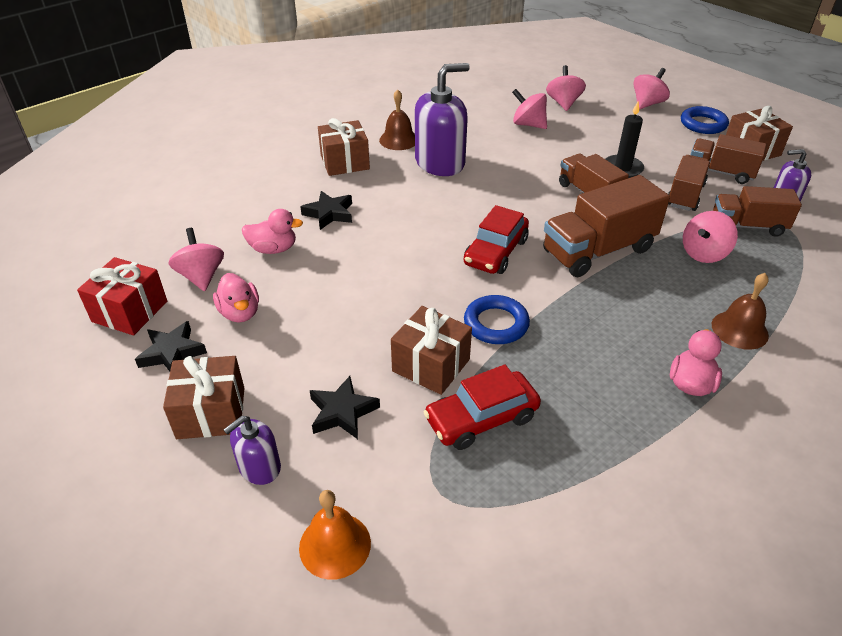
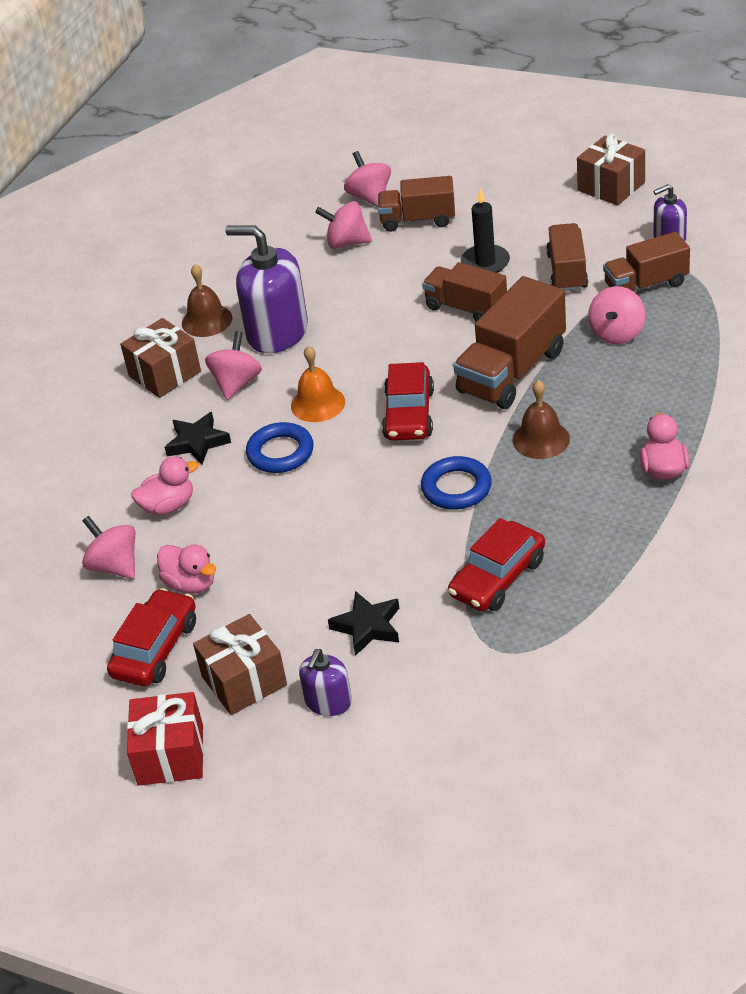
camera: 20 degrees left, 0 degrees up
(130, 311) = (71, 631): red gift -> red gift (170, 755)
(172, 353) = (155, 648): black star -> red car
(335, 545) = (440, 726): orange bell -> orange bell (318, 403)
(431, 365) = (420, 552): brown gift -> none
(440, 163) = (277, 332): purple soap dispenser -> purple soap dispenser turned 105 degrees counterclockwise
(647, 104) = (468, 163): pink spinning top -> pink spinning top (236, 383)
(703, 124) = (544, 170): blue ring -> blue ring (280, 452)
(720, 172) = (591, 229): brown truck -> brown truck (418, 220)
(739, 329) = (684, 400): brown bell -> brown bell (541, 439)

